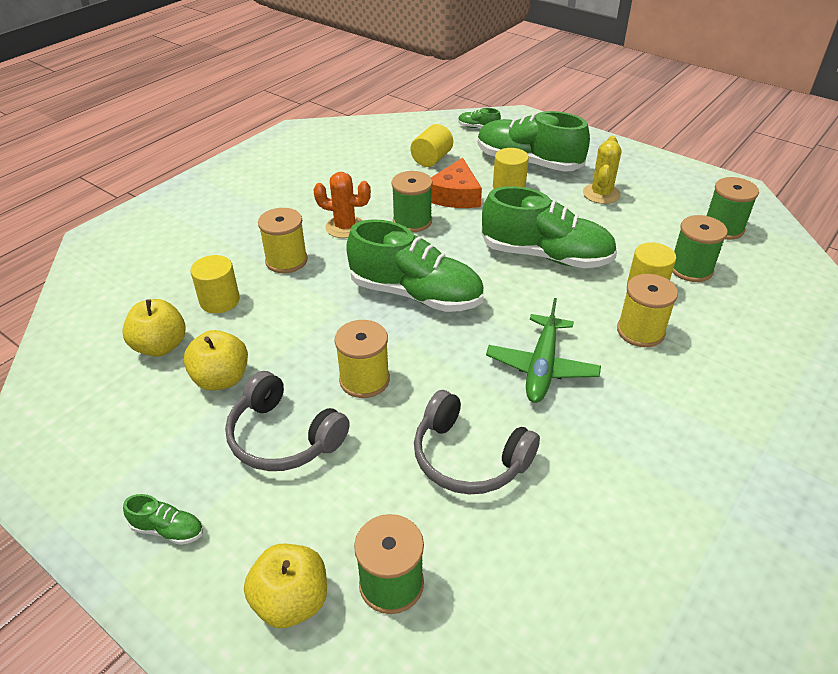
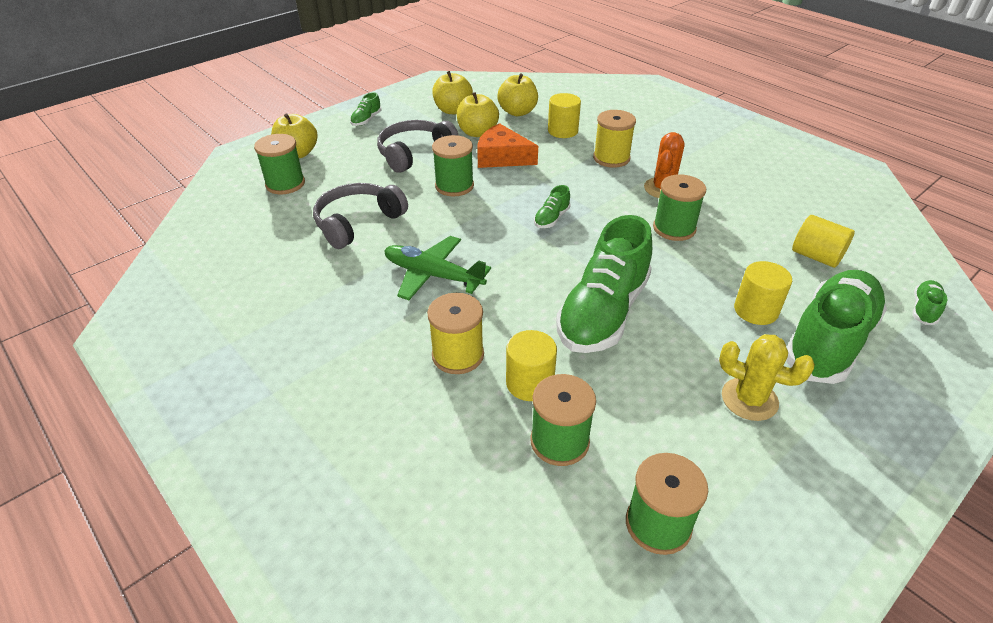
camera: 100 degrees right, 0 degrees up
(145, 418) = (453, 110): none -> yellow apple
(364, 380) = (454, 186): yellow spool -> green spool
(416, 294) = (551, 218): green shoe -> green shoe, size x0.41
(455, 195) = (730, 264): orange cheese -> orange cheese (502, 157)

